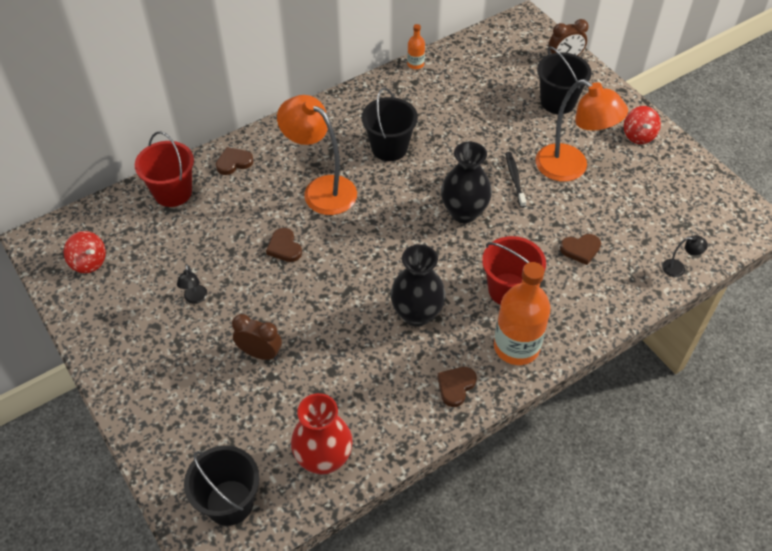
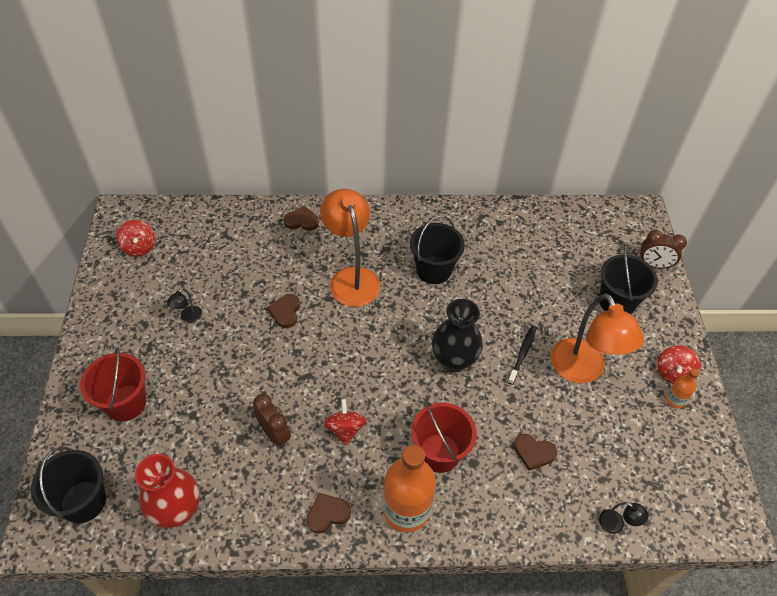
camera: 30 degrees right, 0 degrees up
(173, 192) = (238, 222): red bucket -> red bucket (125, 403)
(260, 353) = (199, 391): brown clock -> brown clock (274, 434)
(415, 64) = (512, 207): orange bottle -> orange bottle (674, 400)
(417, 314) = (345, 429): black vase -> red spinning top

